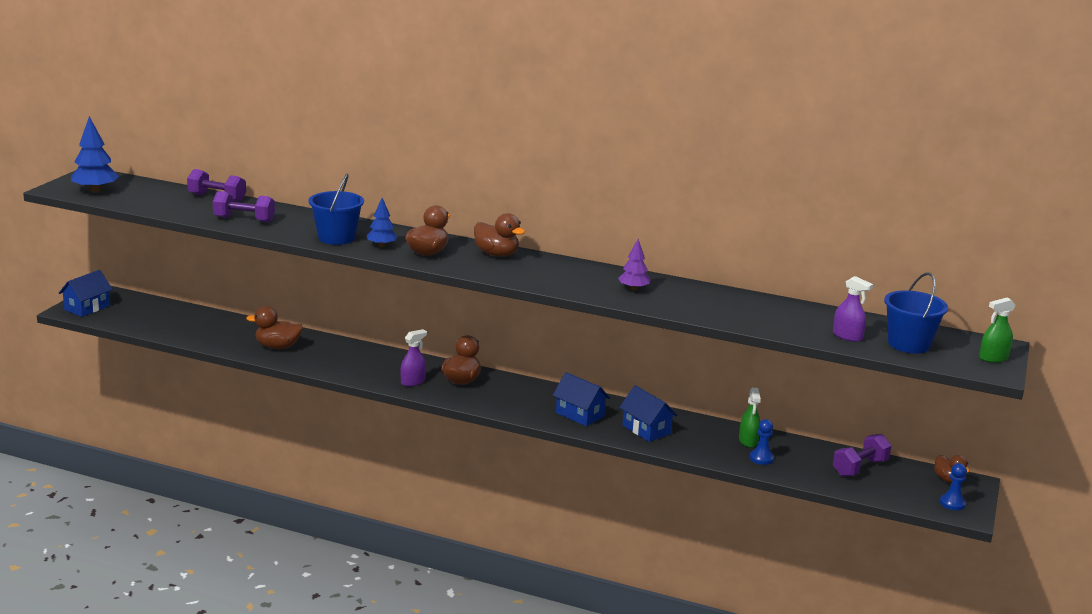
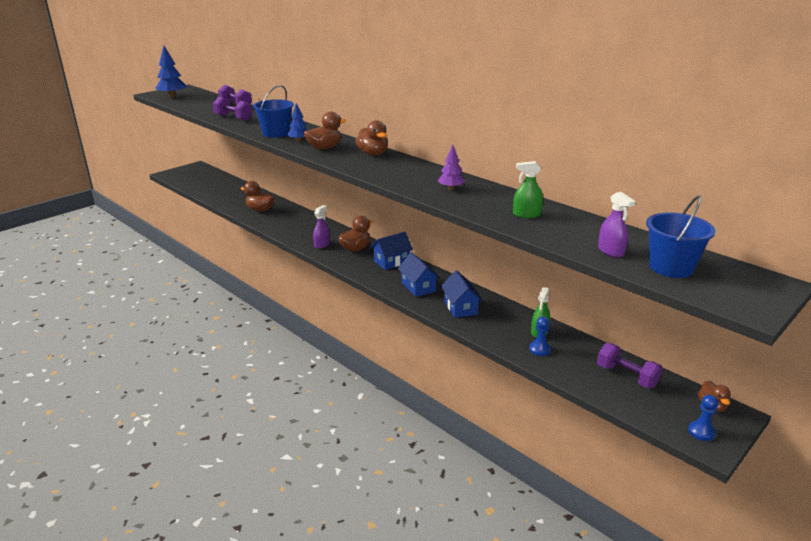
camera: 25 degrees right, 5 degrees up
(87, 308) = (179, 173): blue house -> blue house (391, 261)
(413, 382) = (322, 244): purple spray bottle -> purple spray bottle turned 45 degrees counterclockwise
(859, 468) = (626, 376): purple dumbbell -> purple dumbbell turned 60 degrees clockwise
(993, 358) = (760, 295): green spray bottle -> green spray bottle (526, 214)

